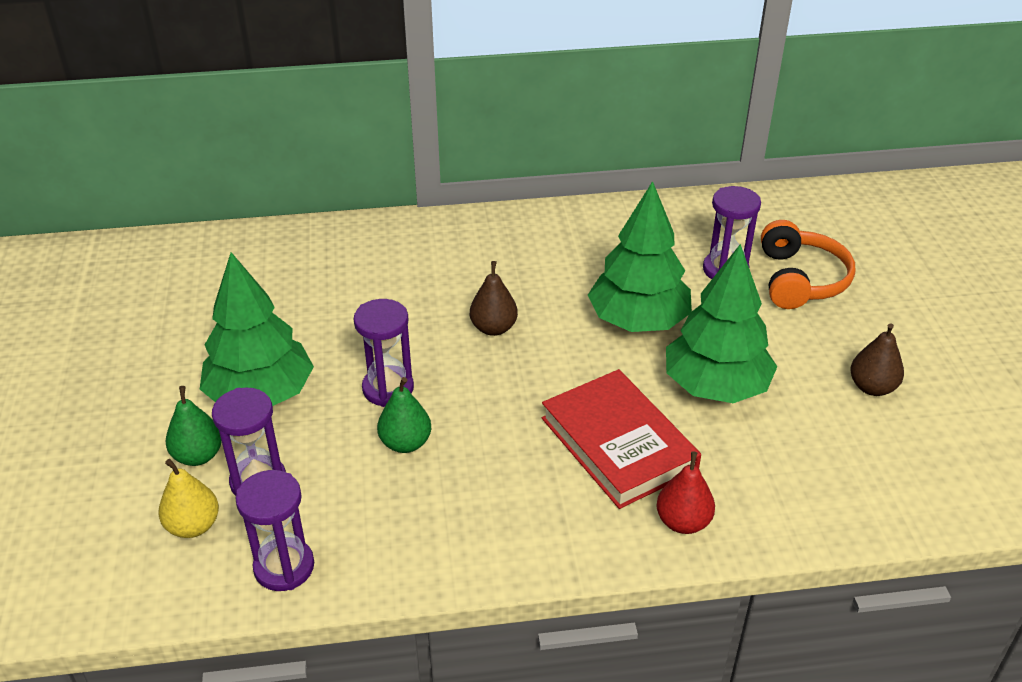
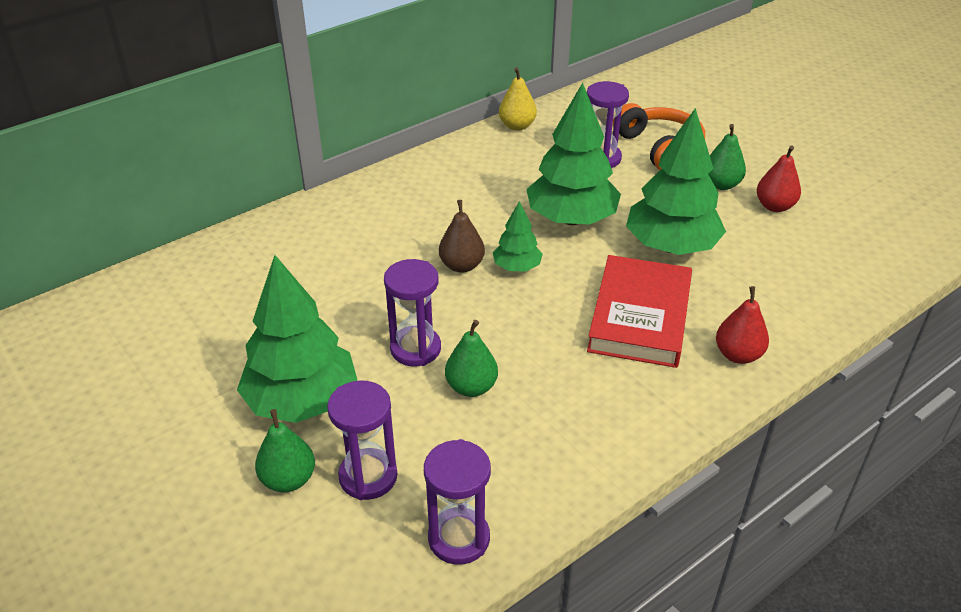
camera: 30 degrees left, 0 degrees up
(193, 526) = (340, 544): yellow pear -> yellow pear (517, 126)
(543, 349) = (517, 267): none -> green tree
(618, 443) = (640, 317): red book -> red book turned 75 degrees clockwise
(832, 342) = (721, 184): none -> green pear
(872, 387) = (774, 206): brown pear -> red pear

